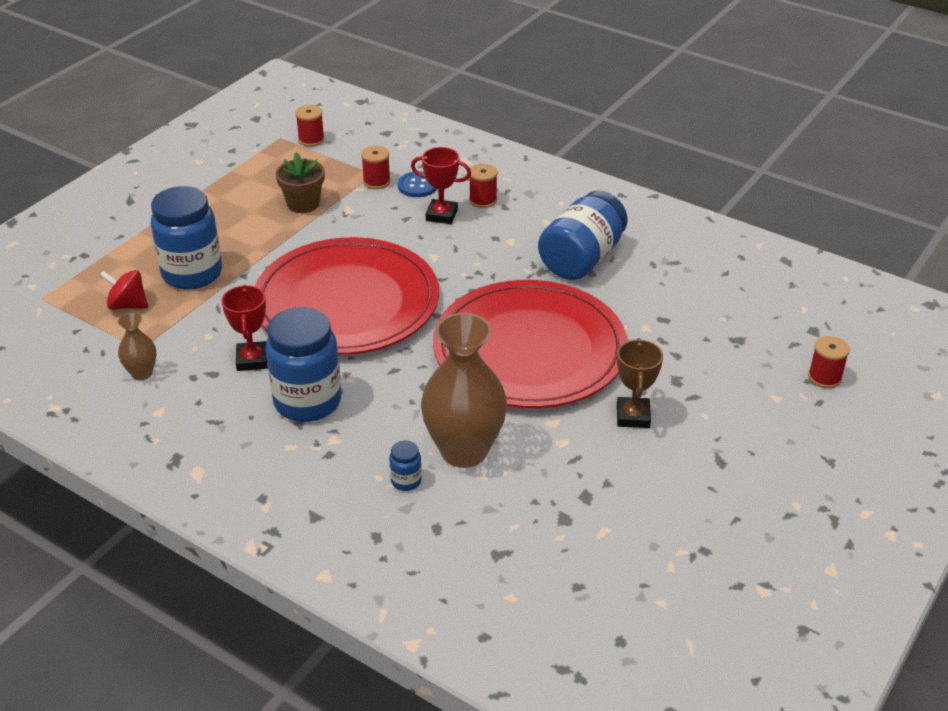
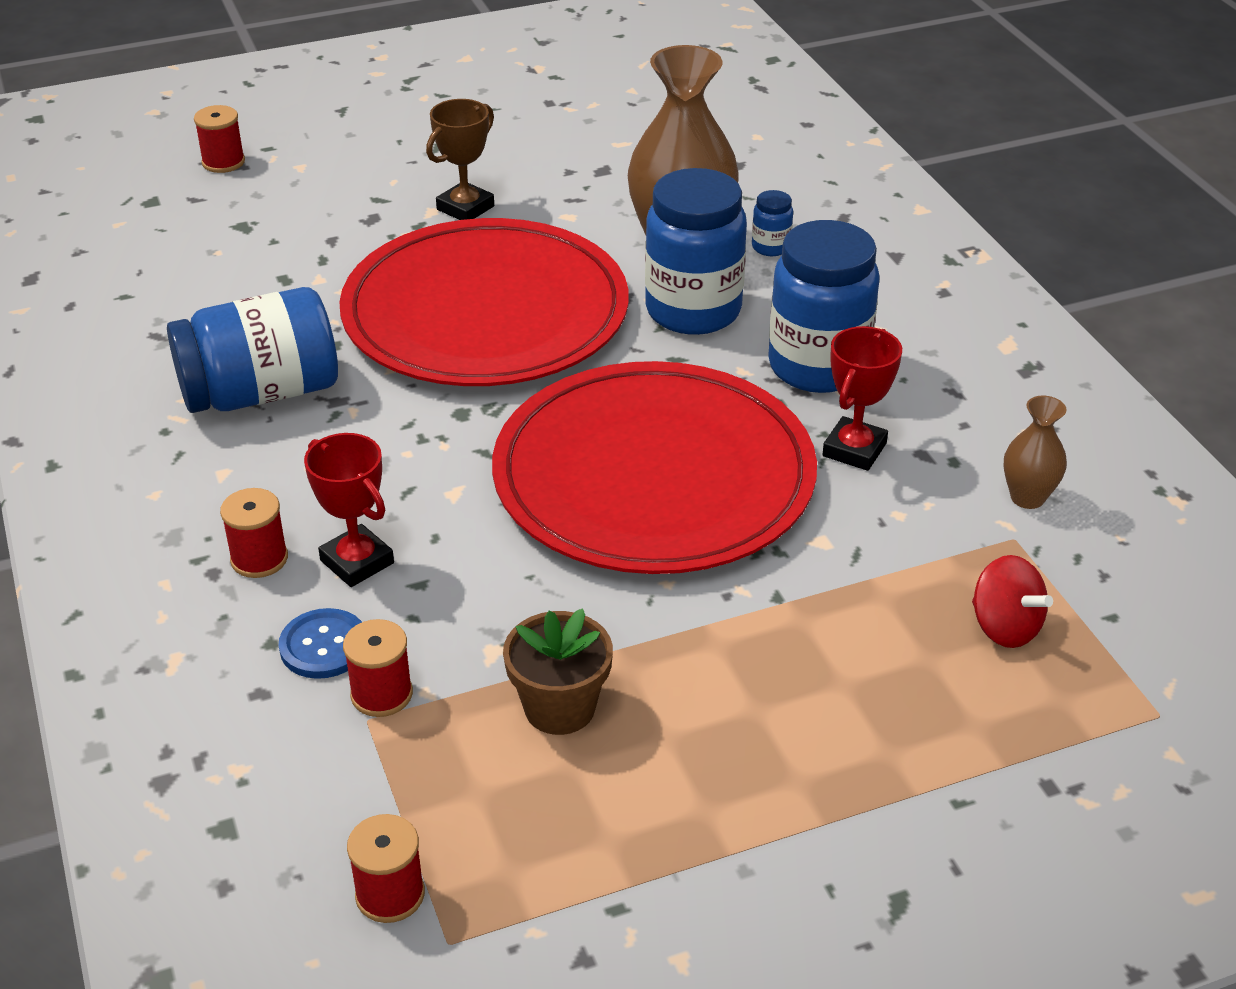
camera: 145 degrees left, 0 degrees up
(192, 274) = (862, 641): blue jar -> blue jar (693, 311)

